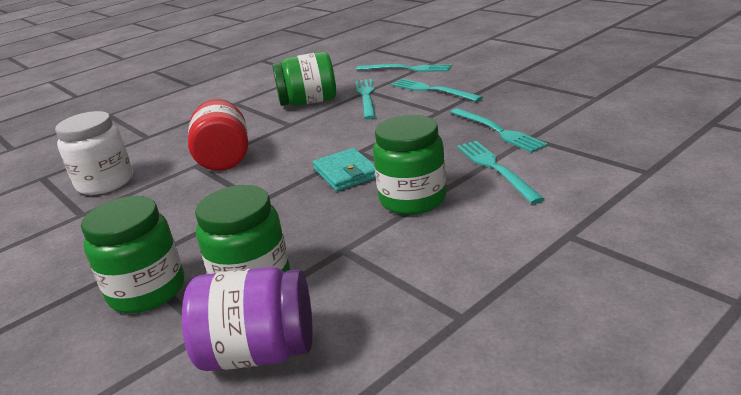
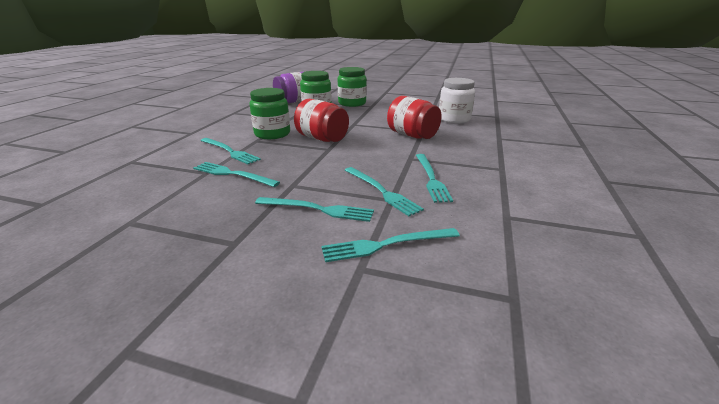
camera: 145 degrees right, 0 degrees up
(308, 102) = (431, 178): green jar -> turquoise fork
(346, 173) = (322, 138): turquoise wallet -> red jar

